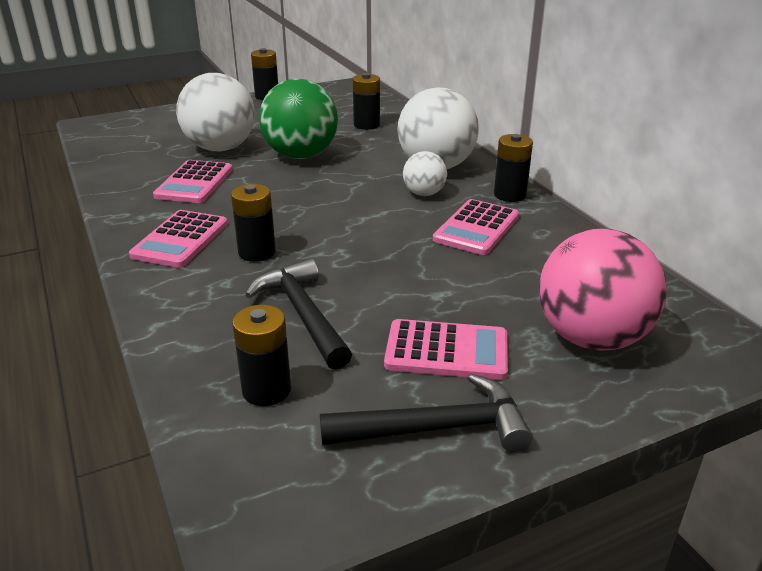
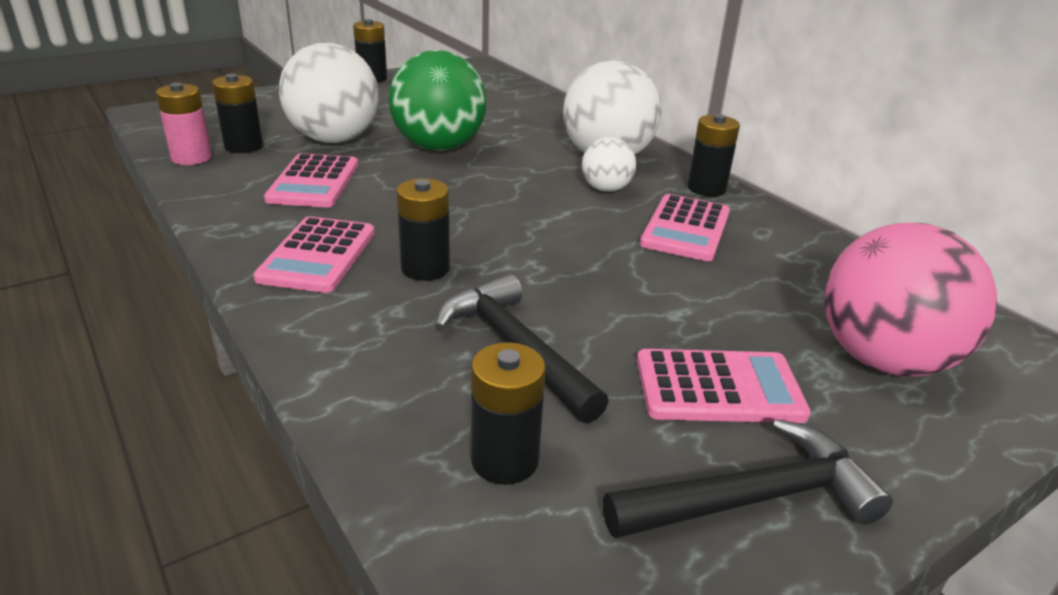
camera: 10 degrees left, 0 degrees up
(109, 161) = (192, 158): none -> pink battery
(366, 125) = (505, 110): black battery -> black battery (243, 146)

